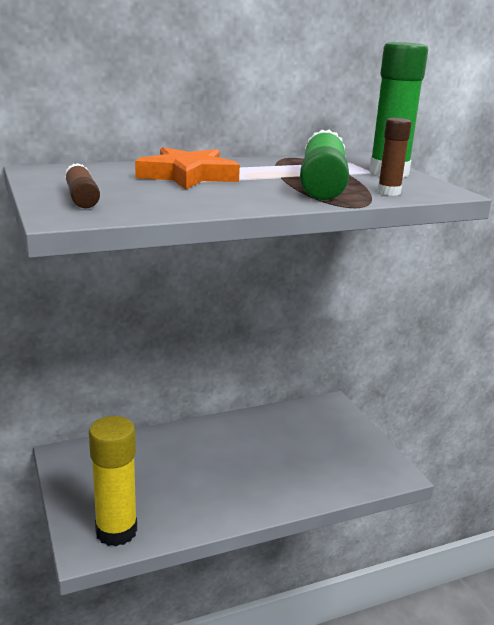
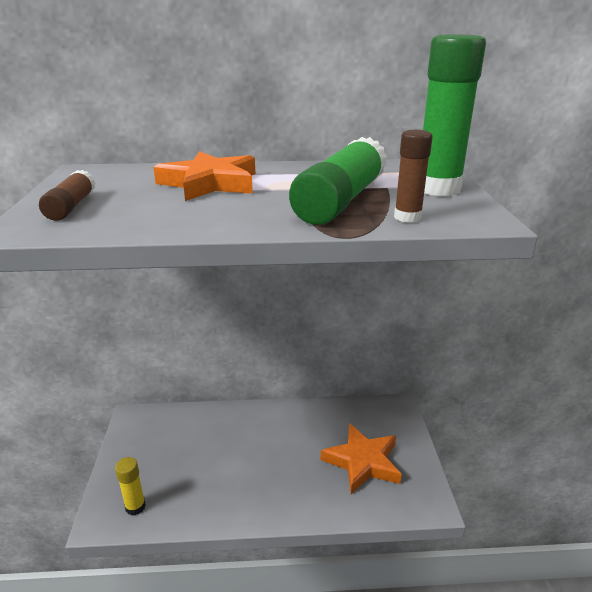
camera: 20 degrees right, 5 degrees up
(116, 531) = (135, 507): yellow glue stick -> yellow glue stick, size x0.53
(322, 453) = (363, 462): none -> orange star

